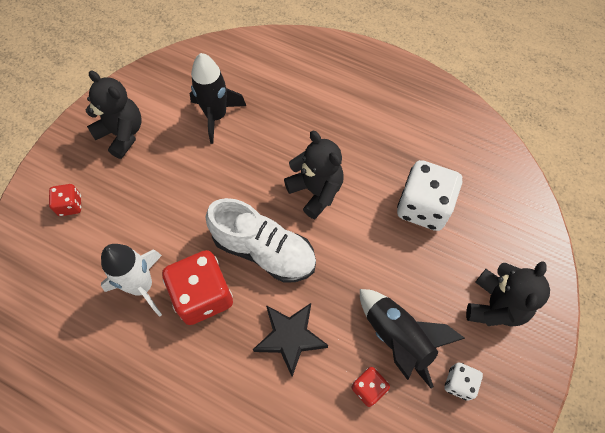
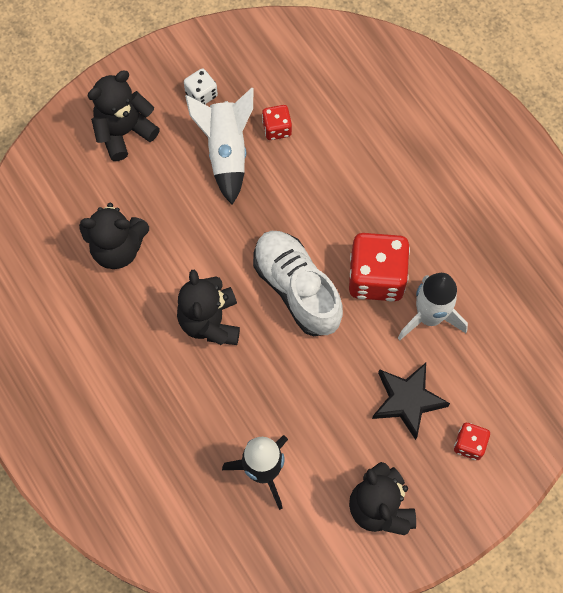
camera: 150 degrees left, 5 degrees up
(290, 337) = (318, 200): black star -> black star (407, 400)
(398, 338) = (226, 151): black rocket -> white rocket
(423, 207) = (117, 248): white dice -> black teddy bear

